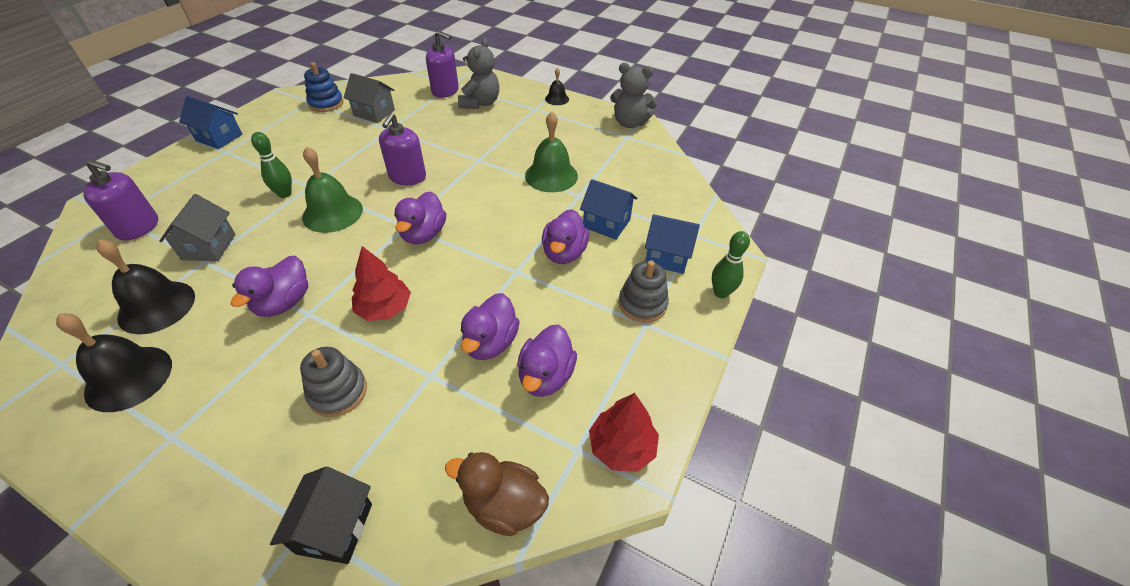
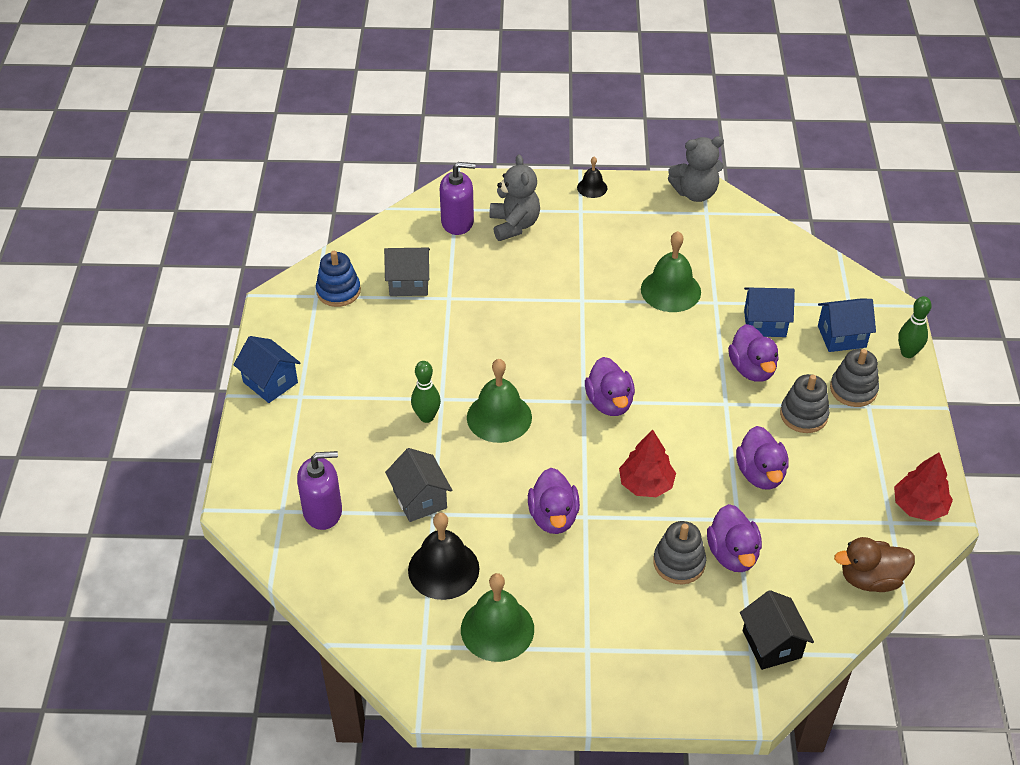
camera: 25 degrees left, 0 degrees up
(129, 378) = (497, 629): black bell -> green bell
(219, 137) = (270, 382): blue house -> blue house turned 45 degrees clockwise
(407, 177) = (530, 348): purple soap dispenser -> none
(546, 376) = (825, 481): purple duck -> purple duck (732, 554)
(577, 307) = (803, 415): none -> grey stacking toy

